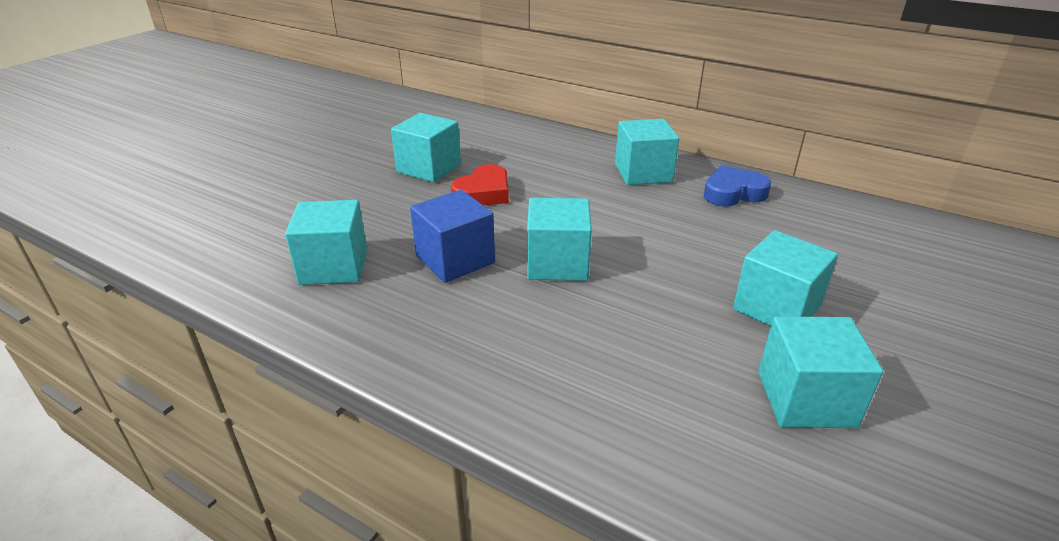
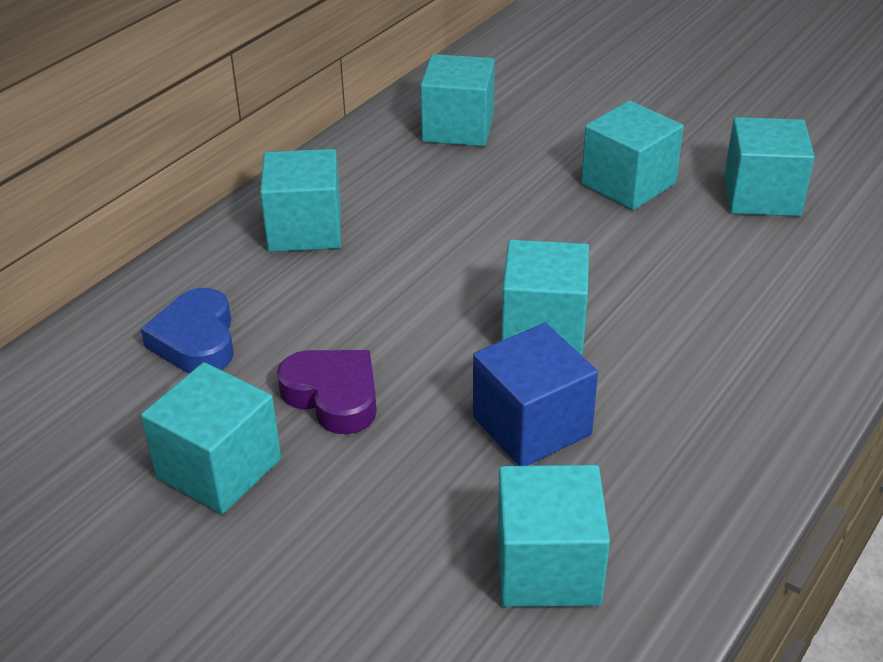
camera: 85 degrees left, 5 degrees up
(483, 193) = (333, 396): red heart -> purple heart
(733, 193) = (381, 166): blue heart -> blue heart (196, 340)
(810, 221) = (458, 128): none -> turquoise cube

